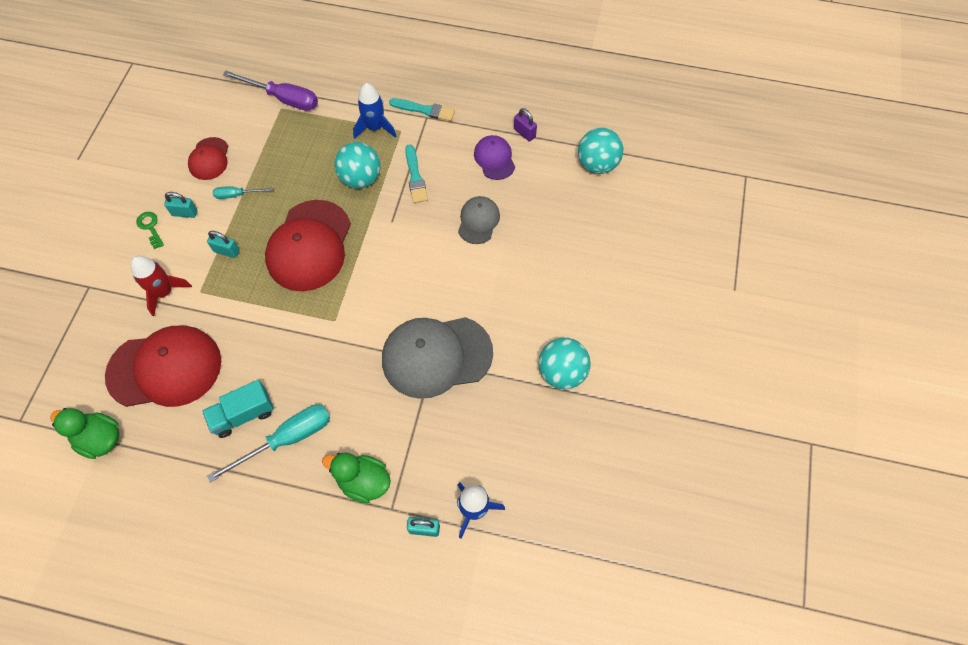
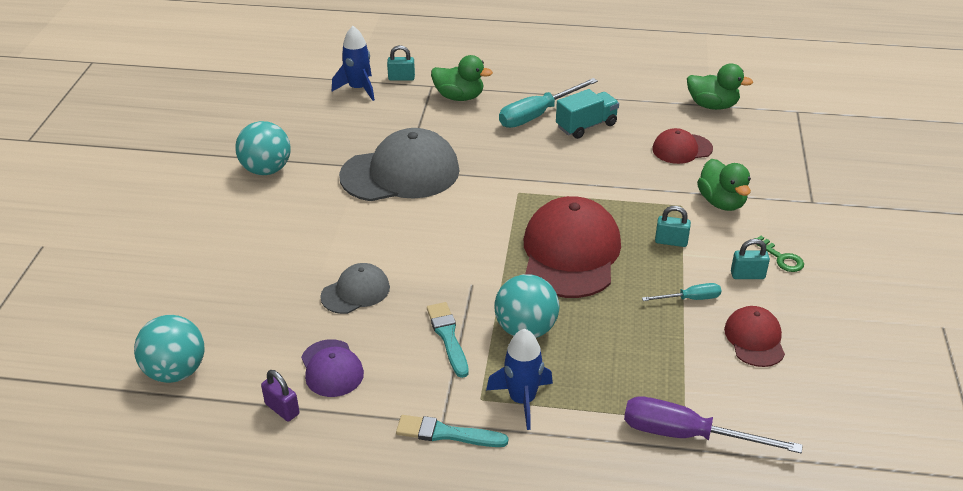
camera: 175 degrees right, 25 degrees down
(164, 292) = (721, 202): red rocket -> green duck
(165, 368) = (682, 149): red cap -> red cap, size x0.52
(478, 221) = (355, 292): grey cap -> grey cap turned 135 degrees counterclockwise

